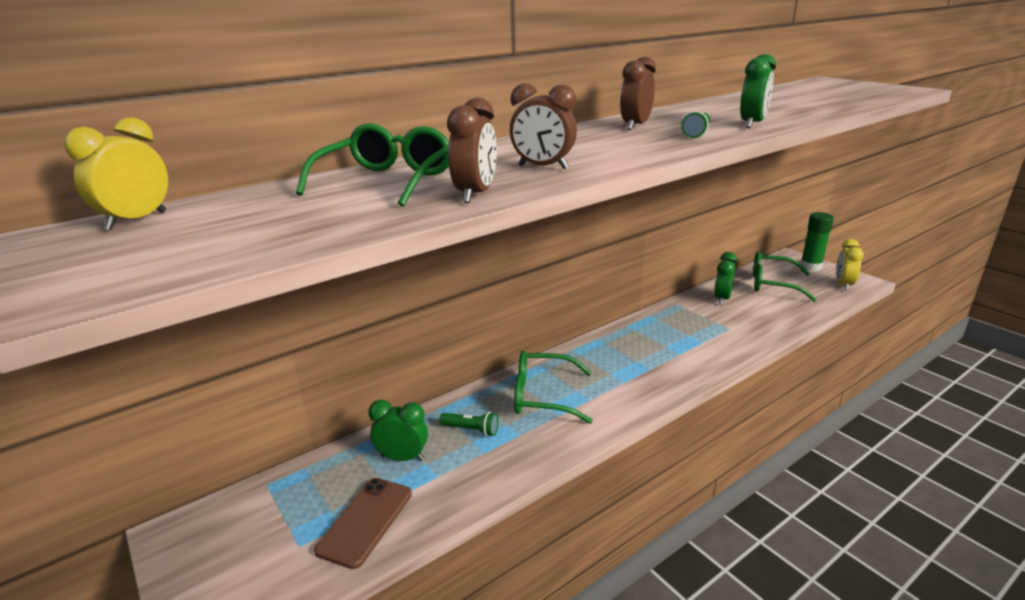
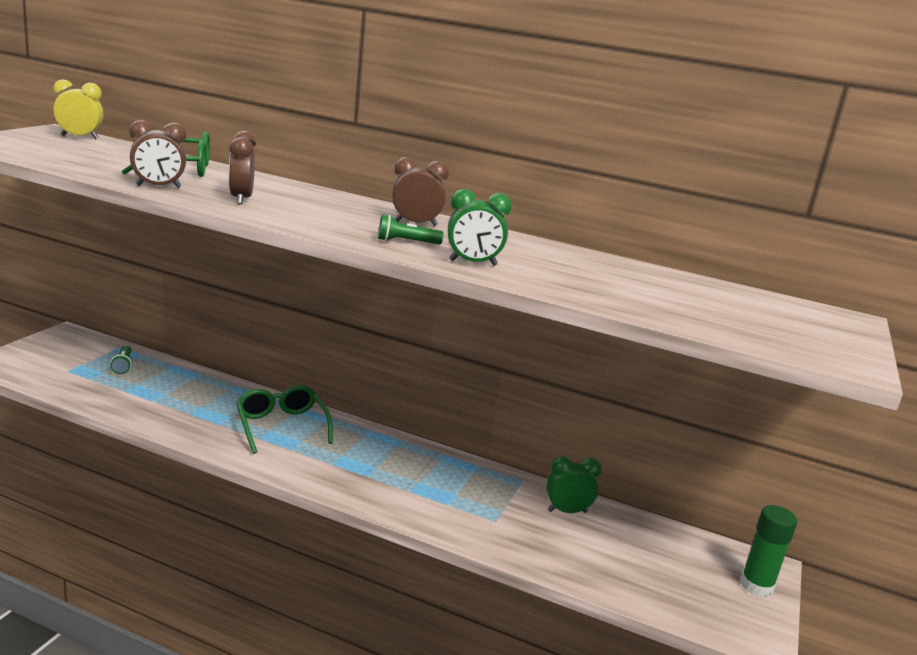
camera: 55 degrees right, 5 degrees down
(365, 521) = (96, 386): brown phone -> none
(402, 458) = (167, 384): green clock -> none
(471, 430) = (215, 403): green flashlight -> green flashlight (123, 365)
(772, 284) = (653, 550): green glasses -> none
(843, 285) = (723, 618): yellow clock -> none

